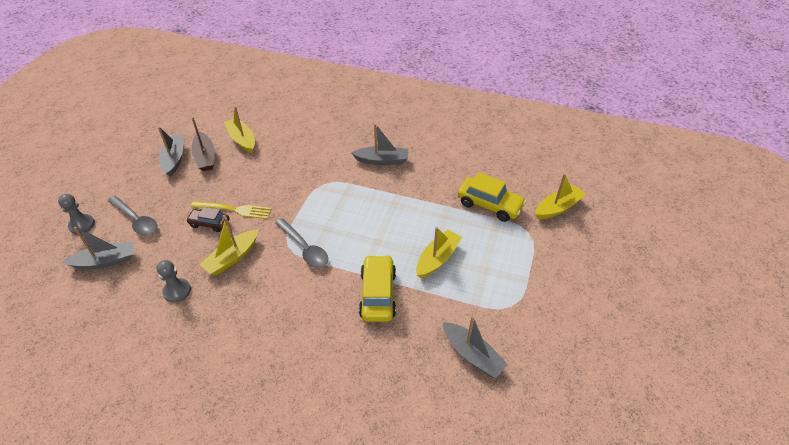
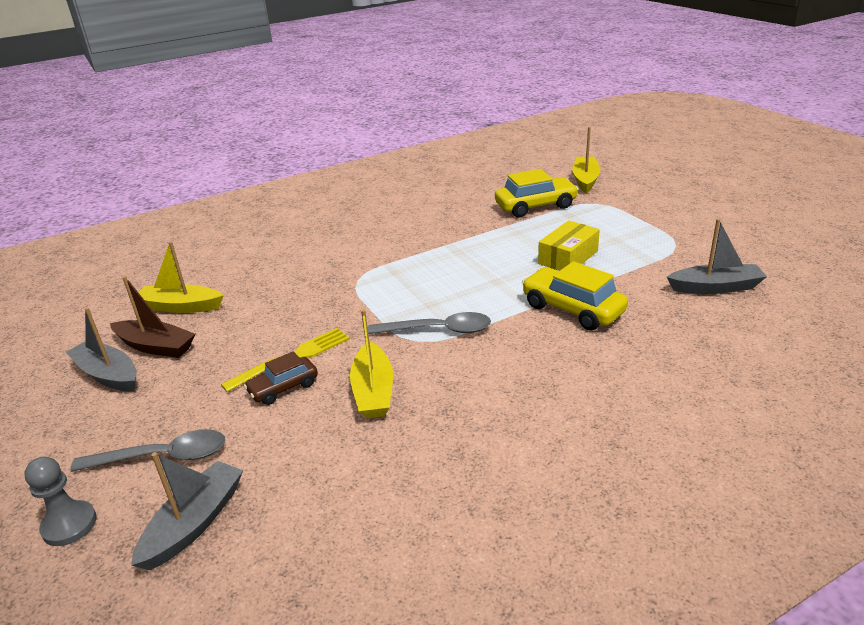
camera: 45 degrees left, 15 degrees down
(177, 291) = (364, 464): grey pawn -> none
(382, 160) = (384, 234): grey boat -> none
(437, 258) = (568, 257): yellow boat -> yellow box

